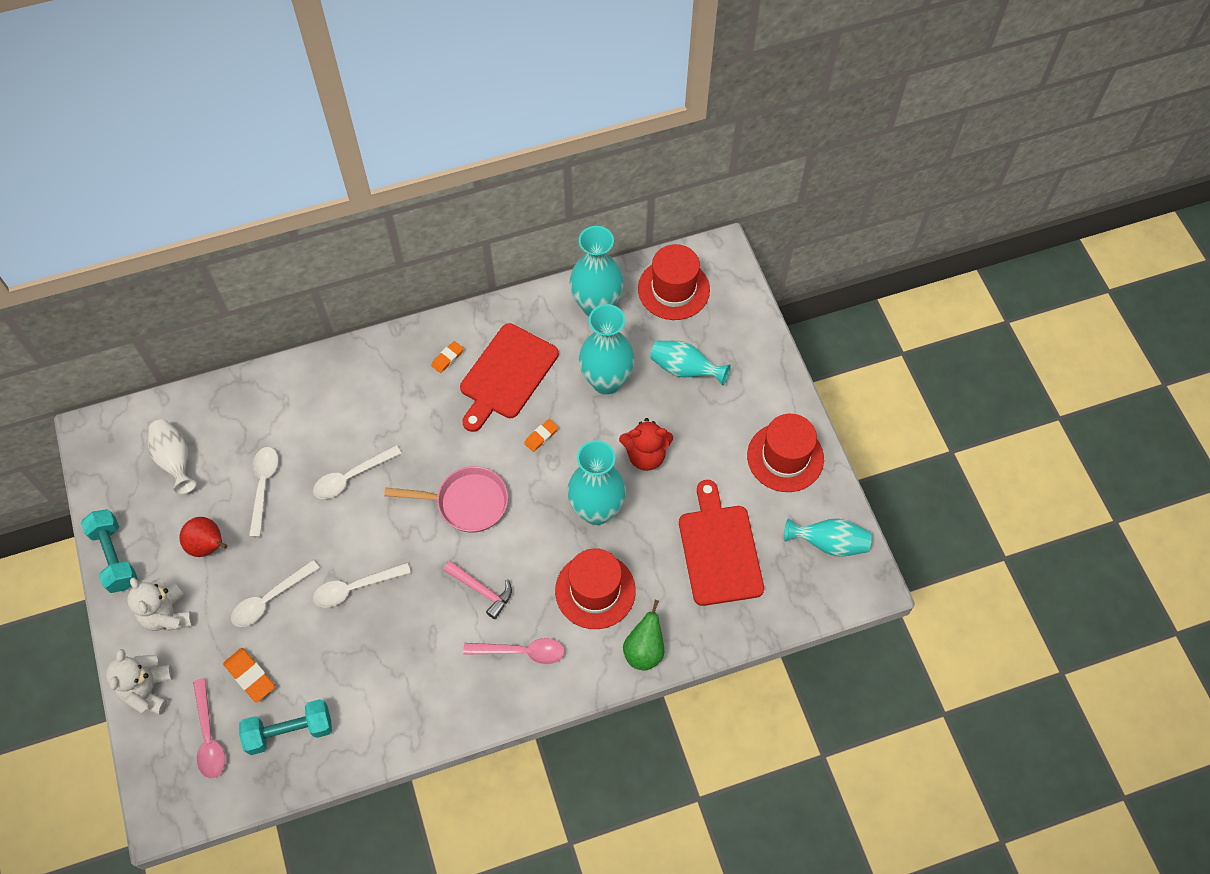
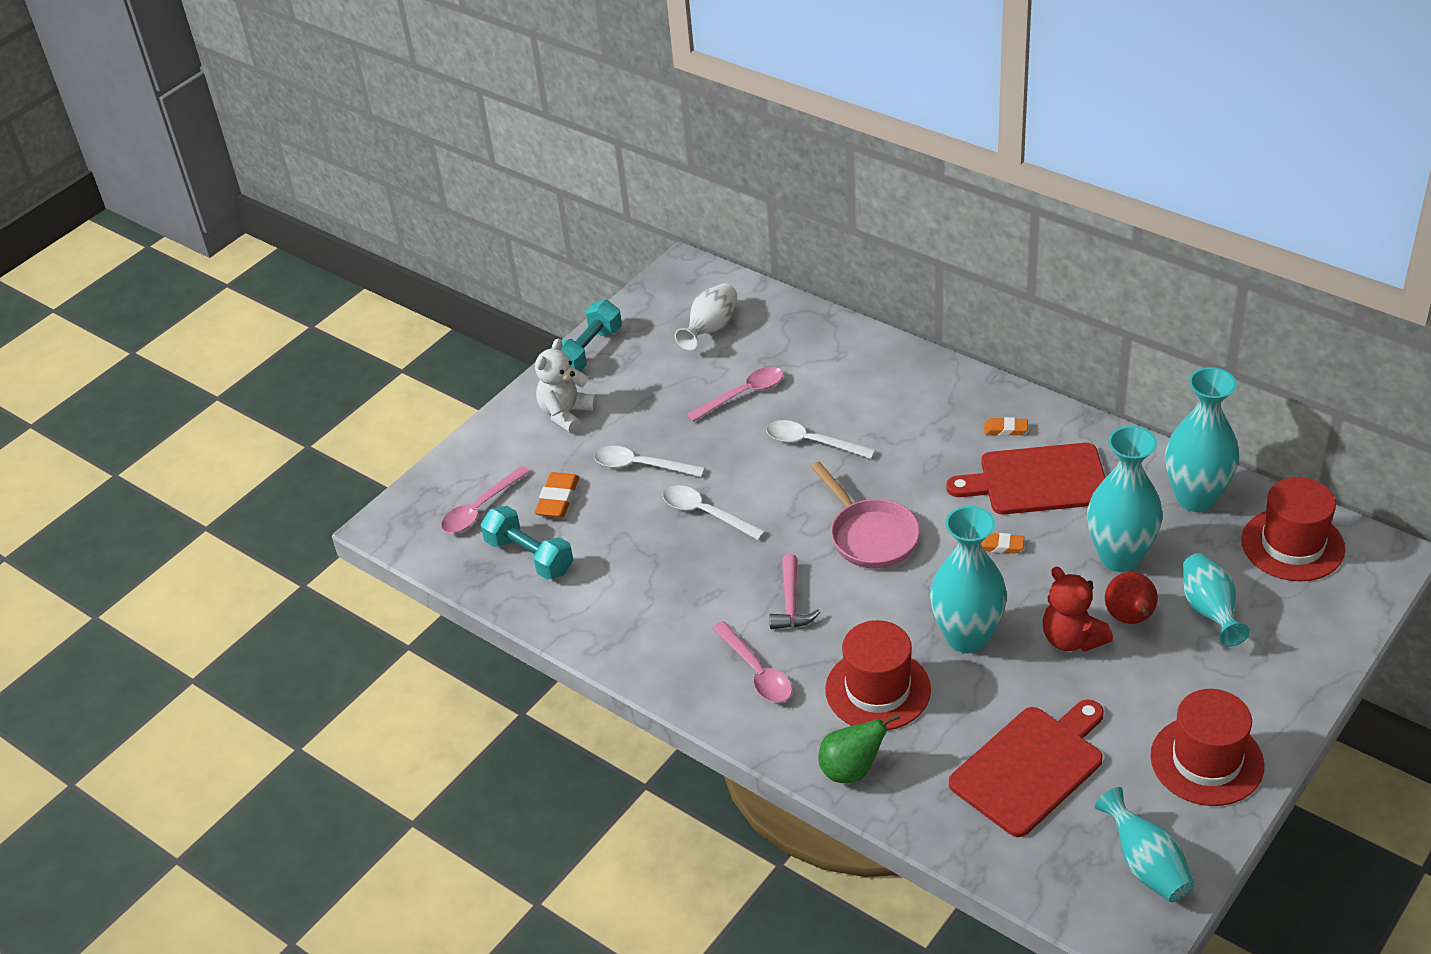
camera: 60 degrees right, 20 degrees down
(148, 690) = (489, 446): white teddy bear -> none
(208, 546) = (653, 398): red pear -> red pear (1130, 619)
(263, 486) = (743, 394): white spoon -> pink spoon

